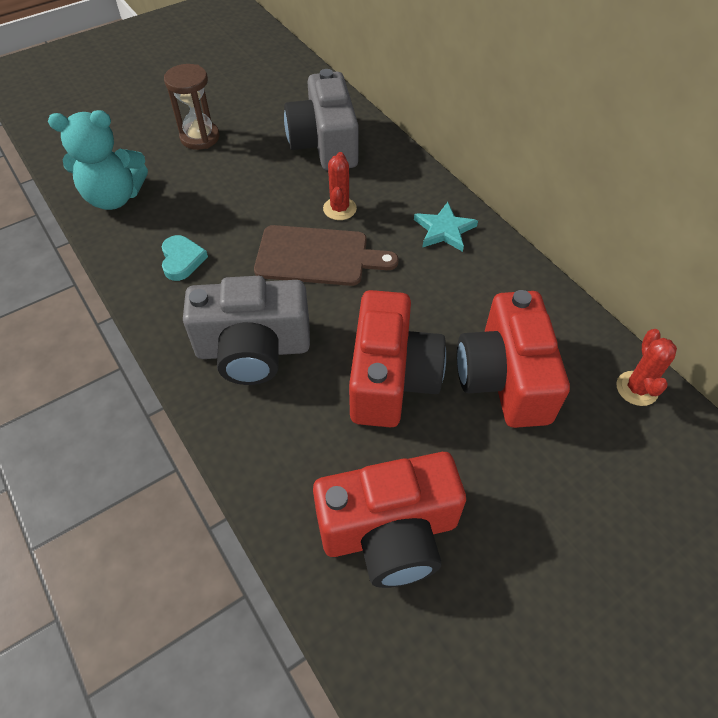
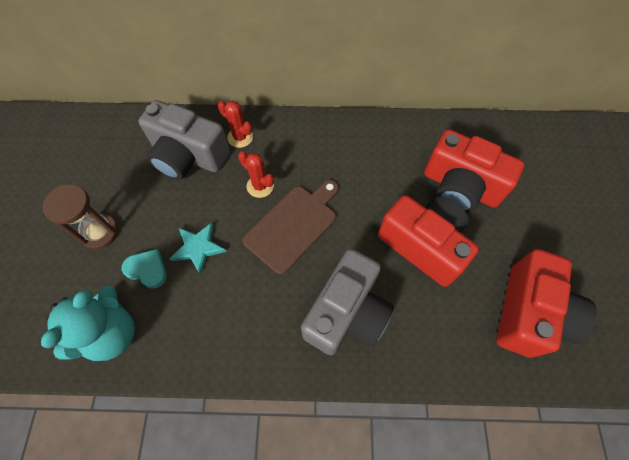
camera: 55 degrees left, 10 degrees up
(182, 260) = (226, 316): turquoise heart -> turquoise heart (147, 269)
(444, 230) = (327, 141): turquoise star -> turquoise star (198, 248)
(636, 388) = (503, 133): red cactus -> red cactus (240, 137)

